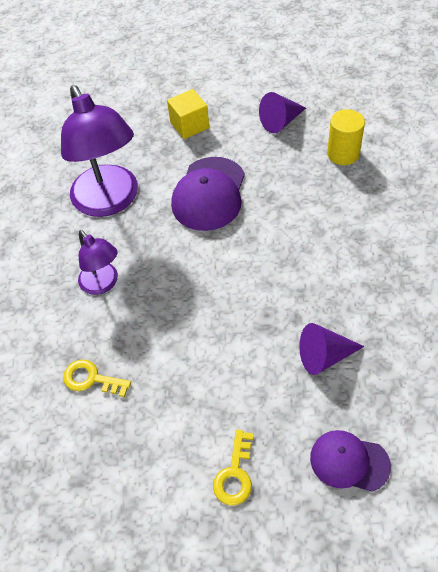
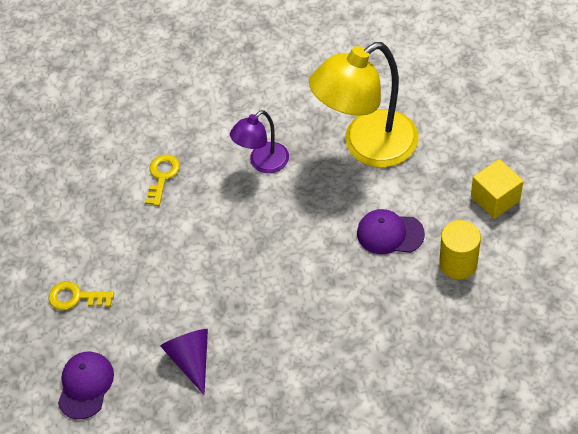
camera: 85 degrees right, 0 degrees up
(110, 201) = (367, 146): purple lamp -> yellow lamp
(209, 194) = (390, 233): purple cap -> purple cap, size x0.63
(281, 121) = (519, 292): purple cone -> none
(343, 154) = (474, 364): yellow cylinder -> yellow cylinder (458, 263)

